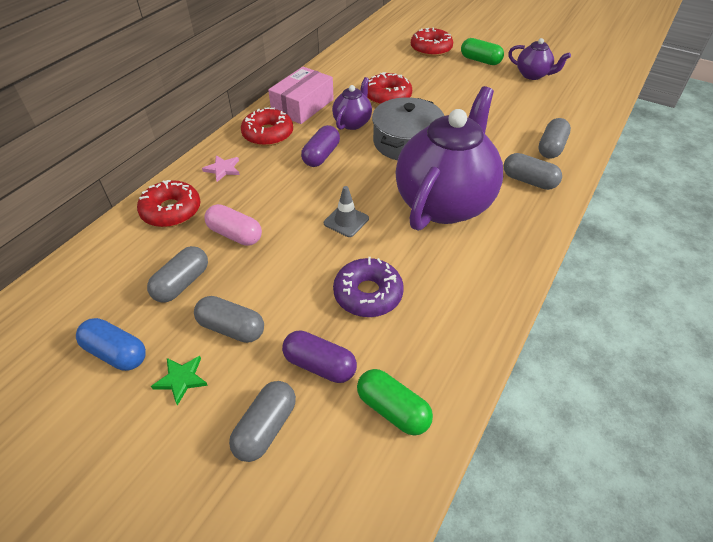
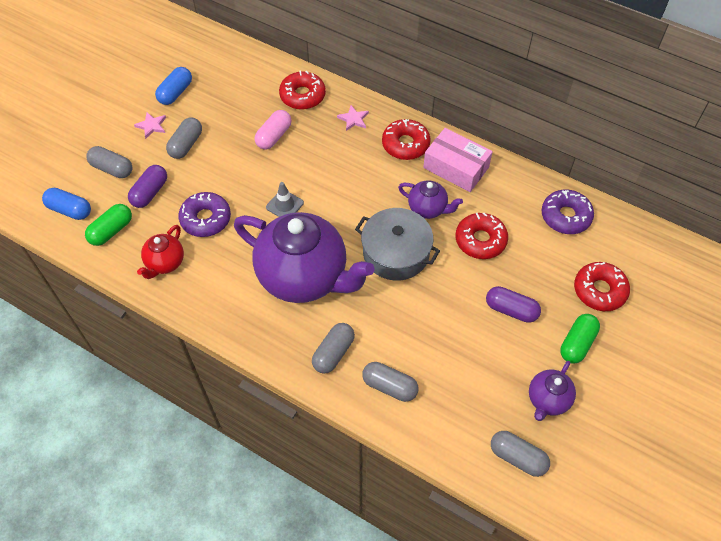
camera: 90 degrees right, 10 degrees up
(181, 379) = (151, 126): green star -> pink star
(182, 283) = (228, 114): grey capsule -> grey capsule (517, 457)
(321, 155) = (373, 185): purple capsule -> purple capsule (511, 310)
(352, 485) = (70, 210): none -> blue capsule
(361, 57) = (565, 216): none -> purple donut
(443, 332) = (165, 263): none -> red teapot

